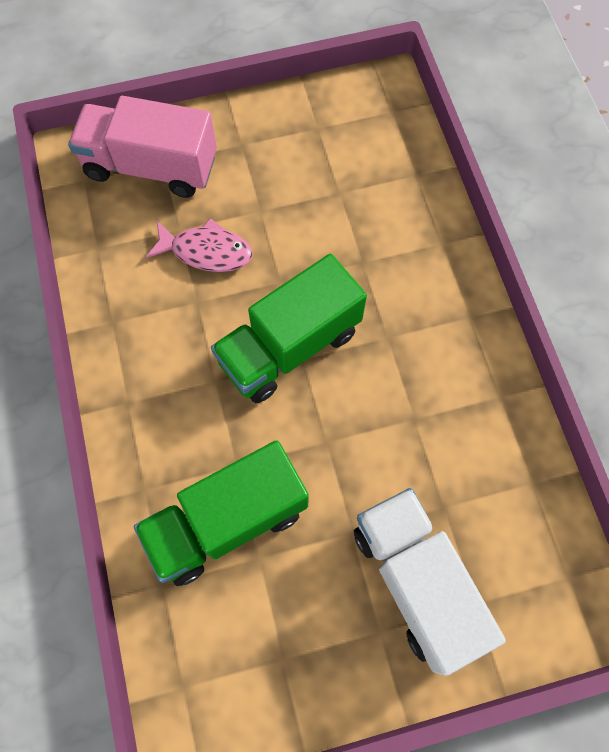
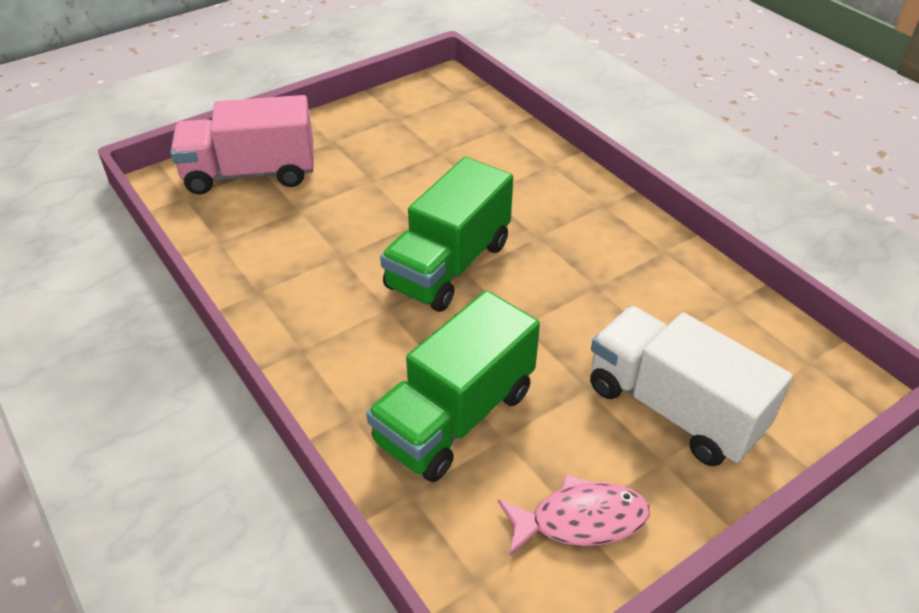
camera: 20 degrees left, 25 degrees down
(206, 251) = (333, 218): pink fish -> pink fish (580, 520)

